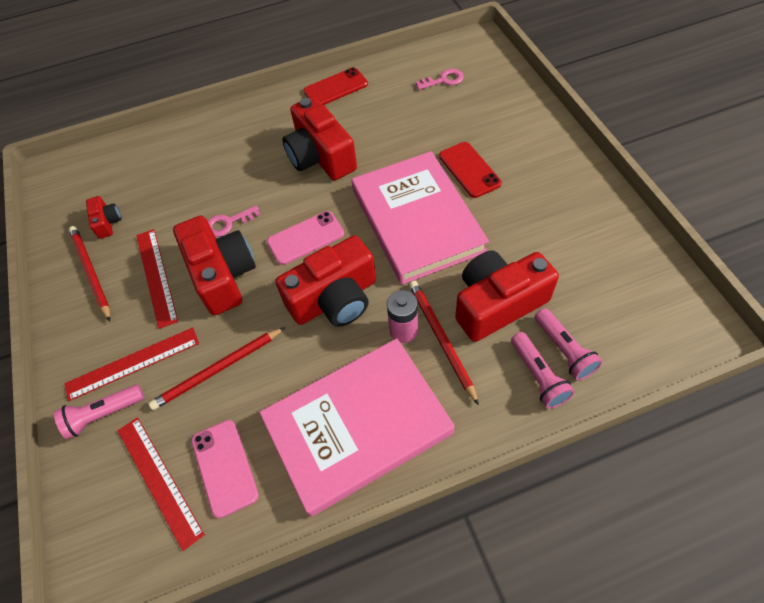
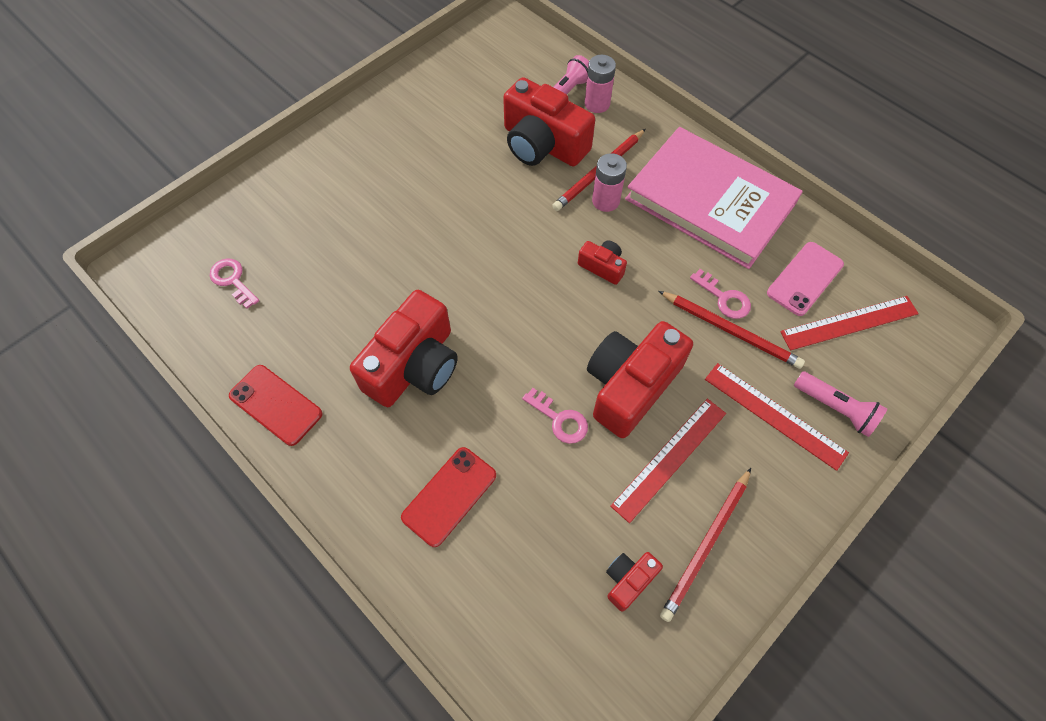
camera: 120 degrees left, 5 degrees up
(159, 480) = (849, 323): red ruler -> red ruler turned 45 degrees clockwise
(249, 381) = (724, 298): none -> pink key
(305, 238) = (543, 326): pink phone -> none
(335, 299) = (602, 267): red camera -> red camera, size x0.47
(417, 220) = (474, 233): pink book -> none
(469, 170) = (384, 210): red phone -> red phone (449, 496)
(538, 376) = (597, 104): pink flashlight -> pink battery

